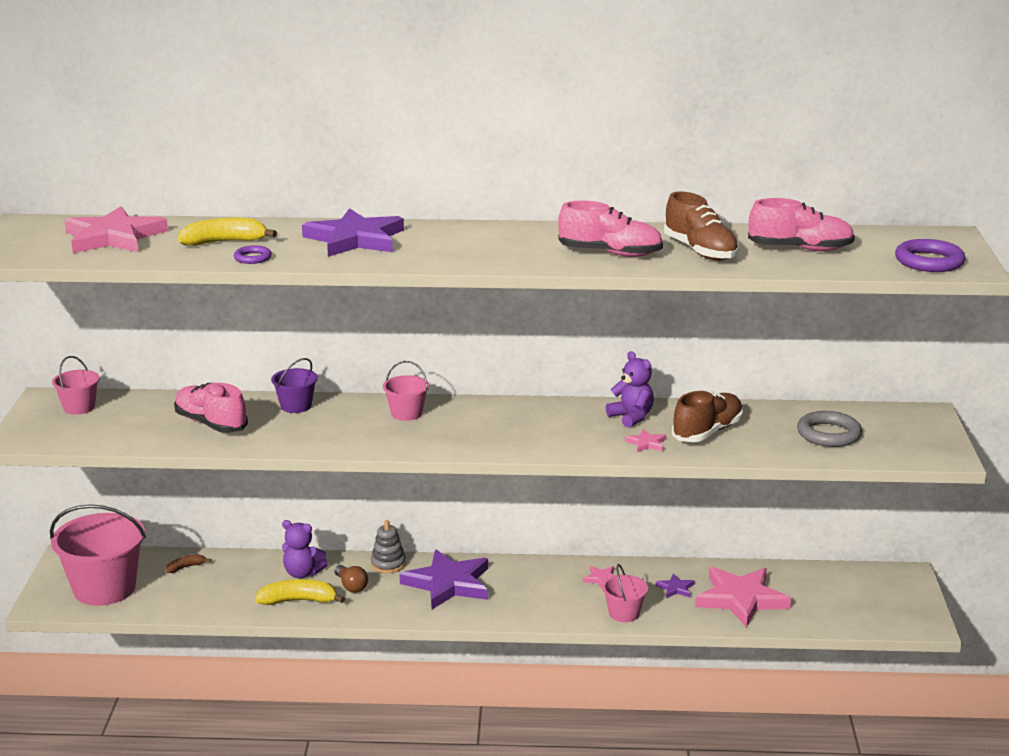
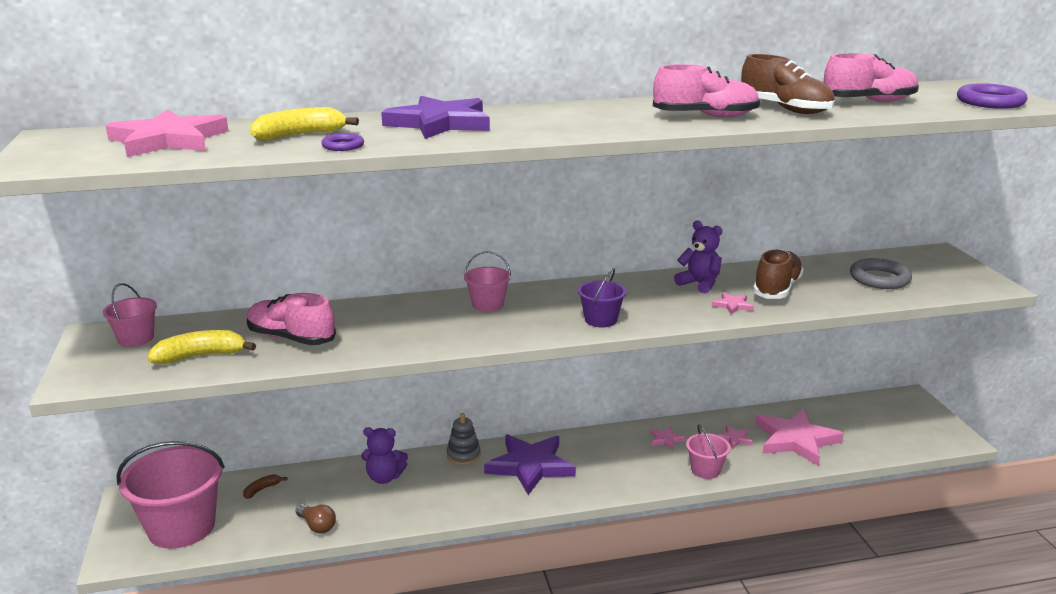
camera: 15 degrees left, 0 degrees up
(296, 406) = (372, 310): purple bucket -> purple bucket (600, 320)
(298, 601) = (393, 507): yellow banana -> yellow banana (200, 356)
(351, 586) = (438, 483): brown light bulb -> brown light bulb (317, 526)
(675, 588) = (734, 439): purple star -> pink star

